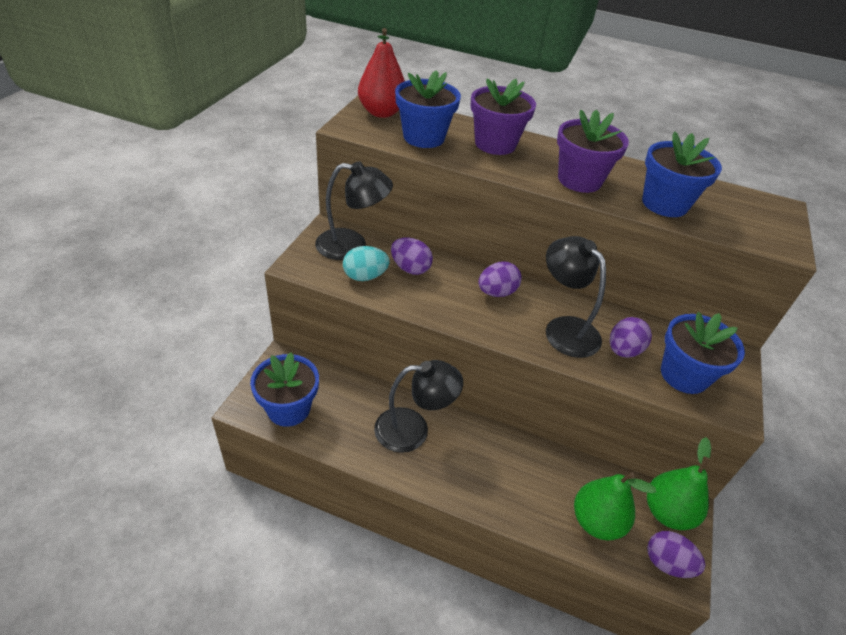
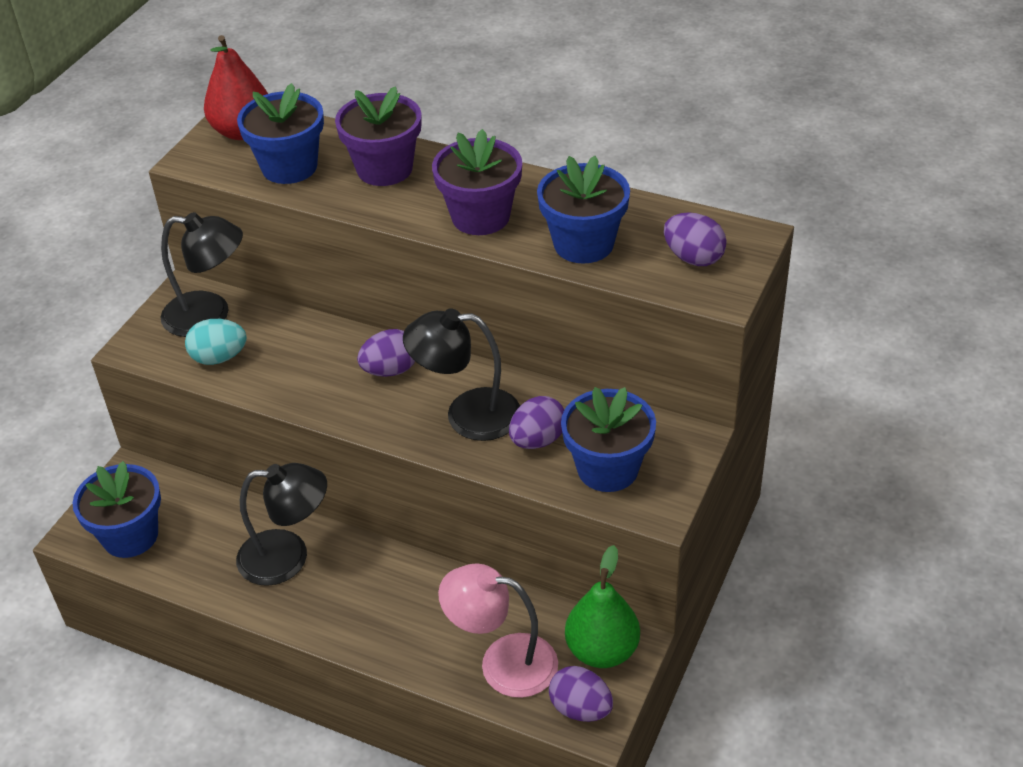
camera: 10 degrees right, 0 degrees up
(410, 268) = (281, 343): purple egg -> purple egg (693, 258)
(564, 328) = (467, 415): black lamp -> black lamp turned 60 degrees counterclockwise
(596, 521) = (503, 662): green pear -> pink lamp

